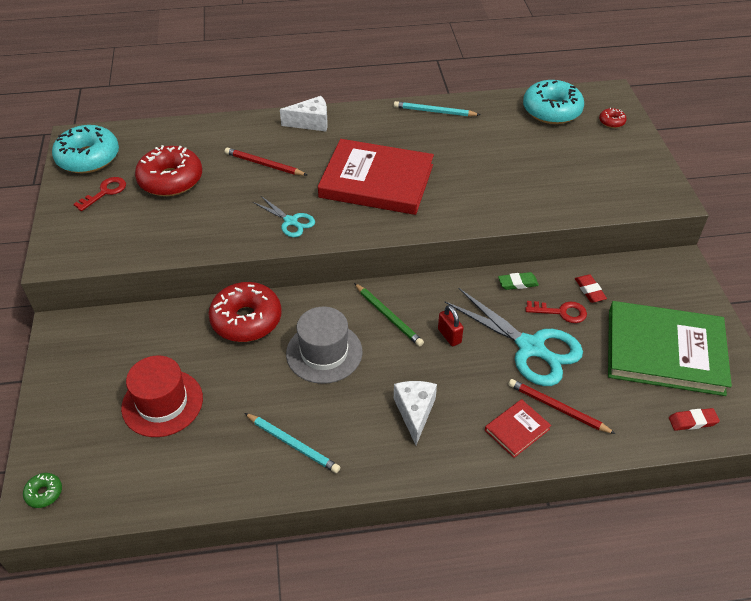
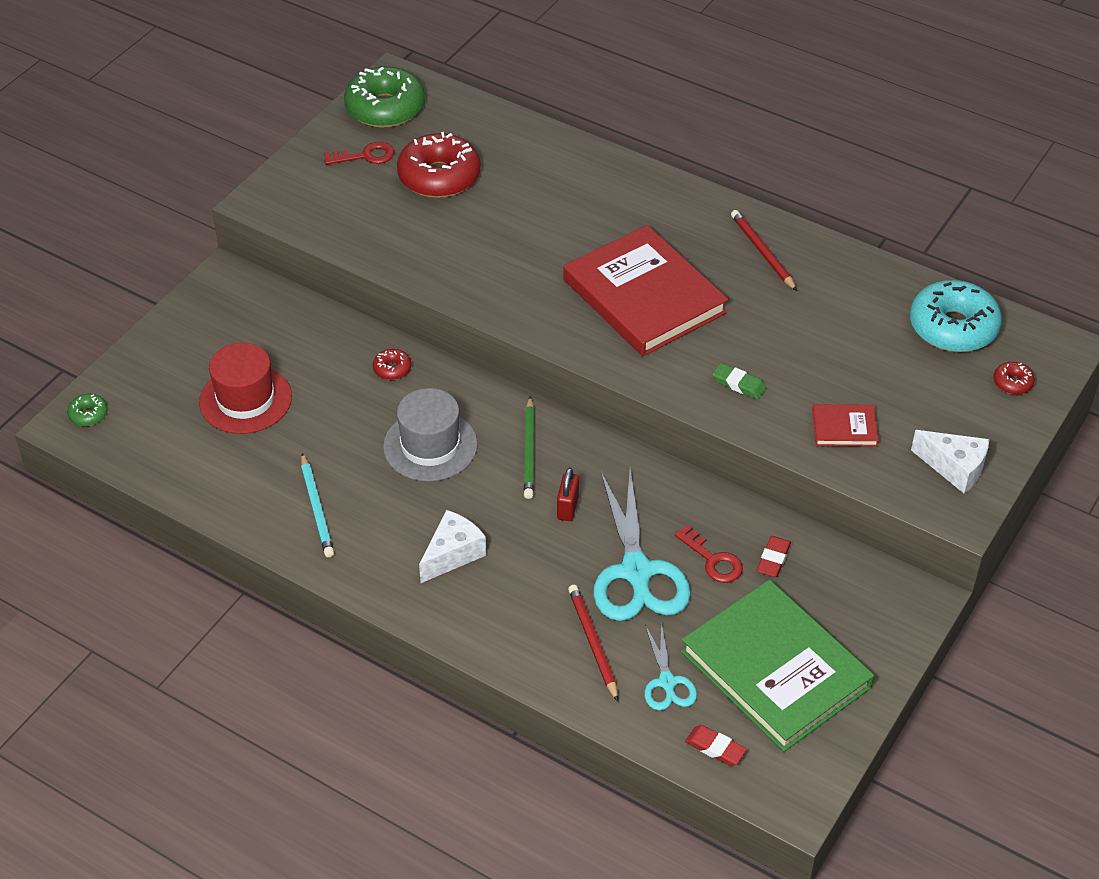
camera: 40 degrees right, 0 degrees up
(88, 158) = (385, 108): turquoise donut -> green donut
(246, 320) = (392, 369): red donut -> red donut, size x0.44
(264, 164) = (548, 211): red pencil -> red pencil (763, 252)
(291, 221) = (508, 289): turquoise scissors -> turquoise scissors (667, 682)
(311, 122) = (649, 189): white cheese -> white cheese (954, 468)
(434, 111) = (806, 251): turquoise pencil -> none
(517, 283) = (703, 502): green eraser -> green eraser (738, 384)
(517, 429) = (530, 634): red book -> red book (844, 428)

